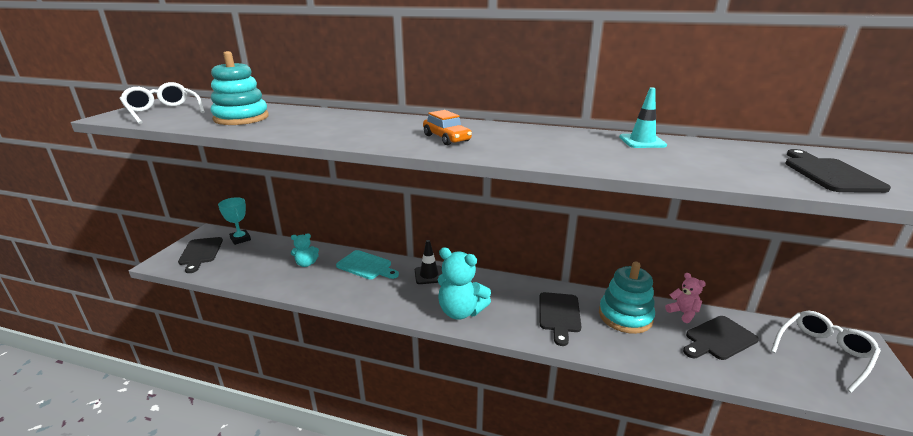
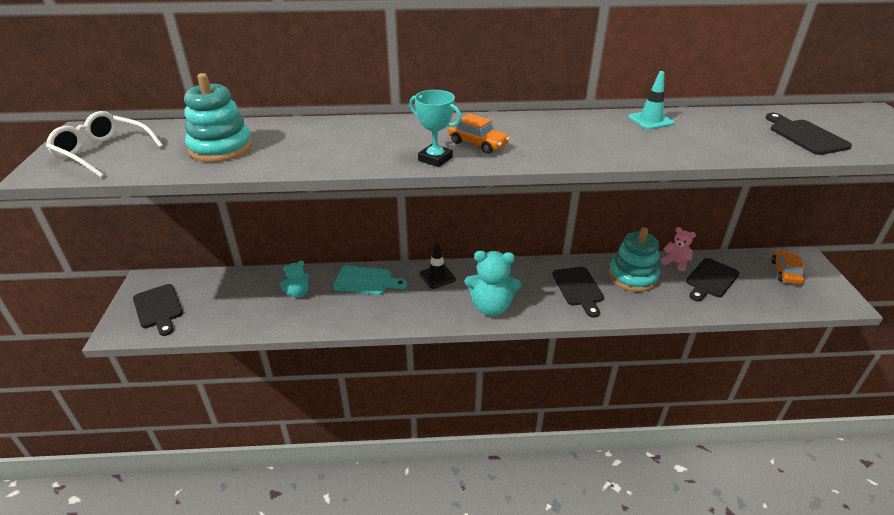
camera: 20 degrees left, 10 degrees up
(240, 239) = (195, 281): turquoise trophy -> turquoise trophy (435, 159)
(823, 352) = (785, 272): white glasses -> orange car

